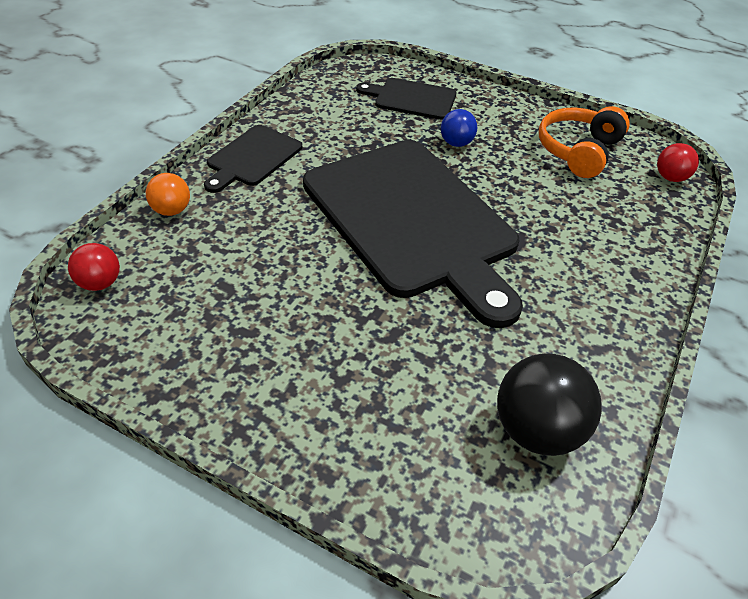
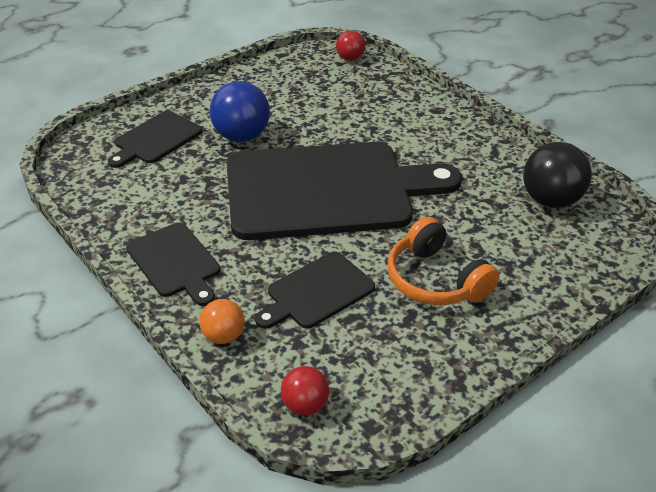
camera: 65 degrees left, 5 degrees down
(253, 253) = (317, 292): none -> black cutting board
(456, 143) = (241, 136): blue ball -> blue ball, size x1.76
(578, 151) = (294, 83): orange headphones -> orange headphones (435, 280)

